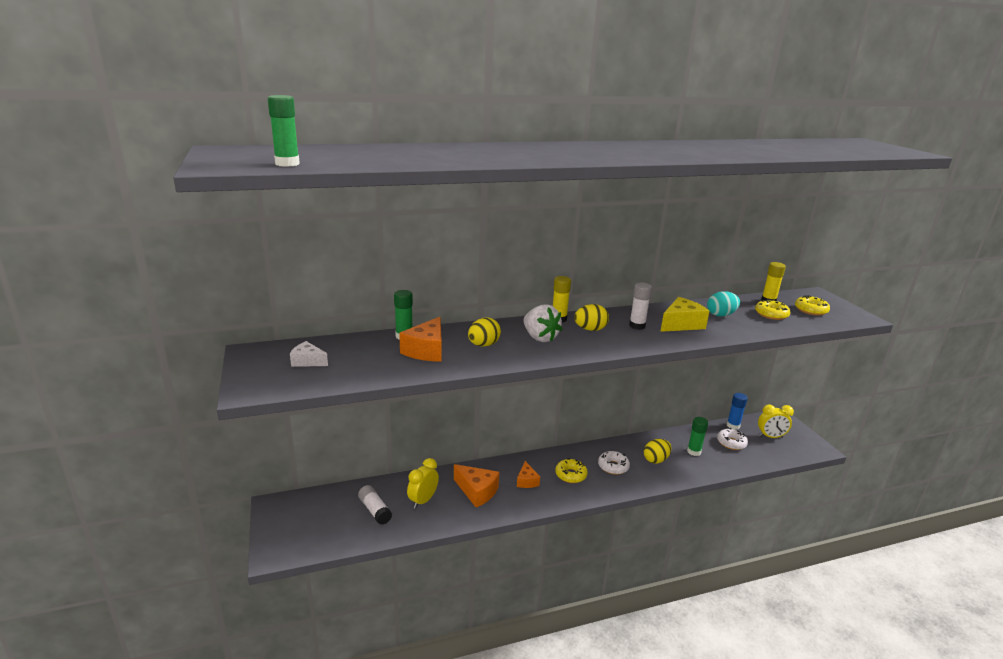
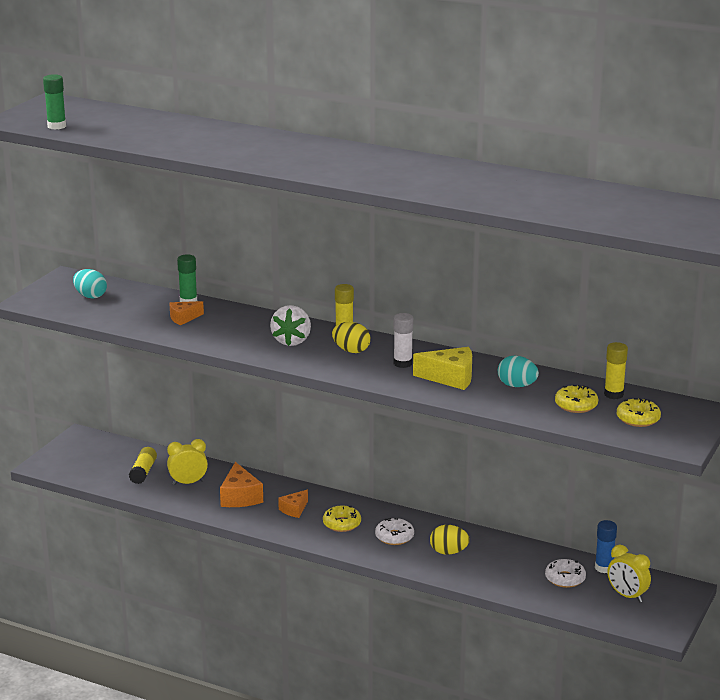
camera: 45 degrees right, 0 degrees up
(308, 361) = (90, 296): white cheese -> turquoise egg
(375, 510) = (143, 472): white glue stick -> yellow glue stick
(426, 350) = (183, 318): orange cheese -> orange cheese, size x0.62
(483, 345) = (234, 330): yellow egg -> none
(694, 451) = (504, 565): green glue stick -> none

